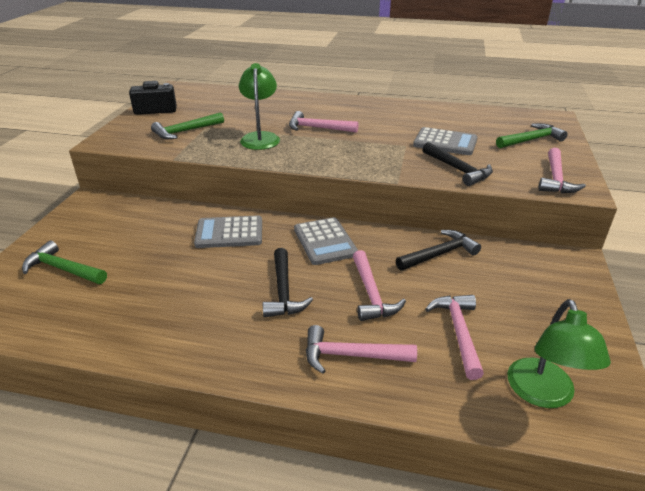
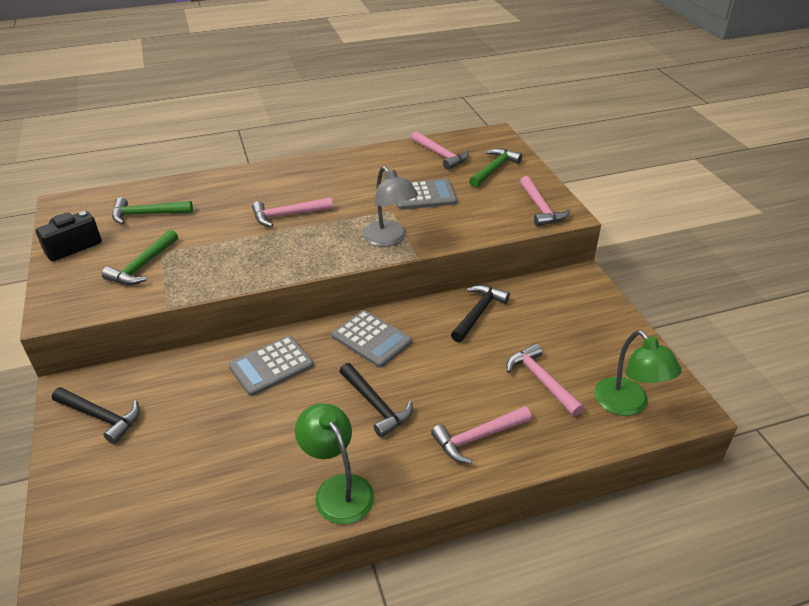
camera: 30 degrees left, 5 degrees up
(63, 269) = (129, 479): green hammer -> green hammer (147, 214)
(260, 137) = (237, 247): green lamp -> green lamp (338, 489)
(371, 294) = (451, 375): pink hammer -> pink hammer (441, 155)
(385, 163) = (389, 239): none -> grey lamp
(458, 169) = (457, 224): black hammer -> black hammer (101, 417)

